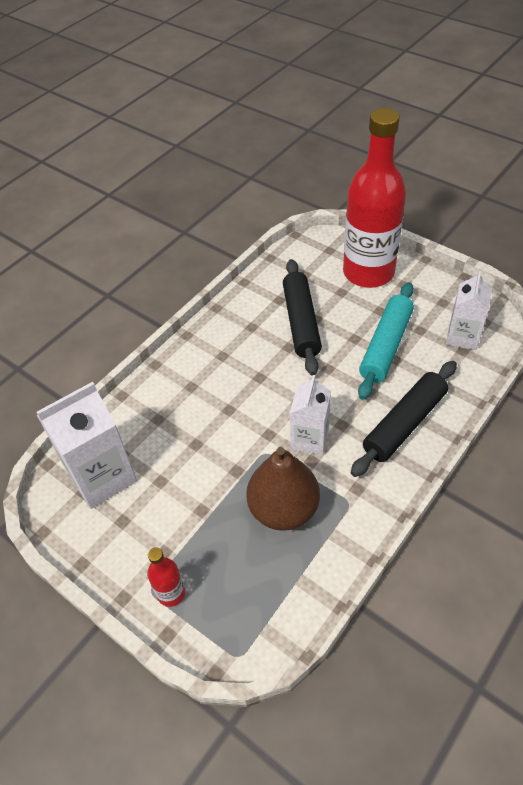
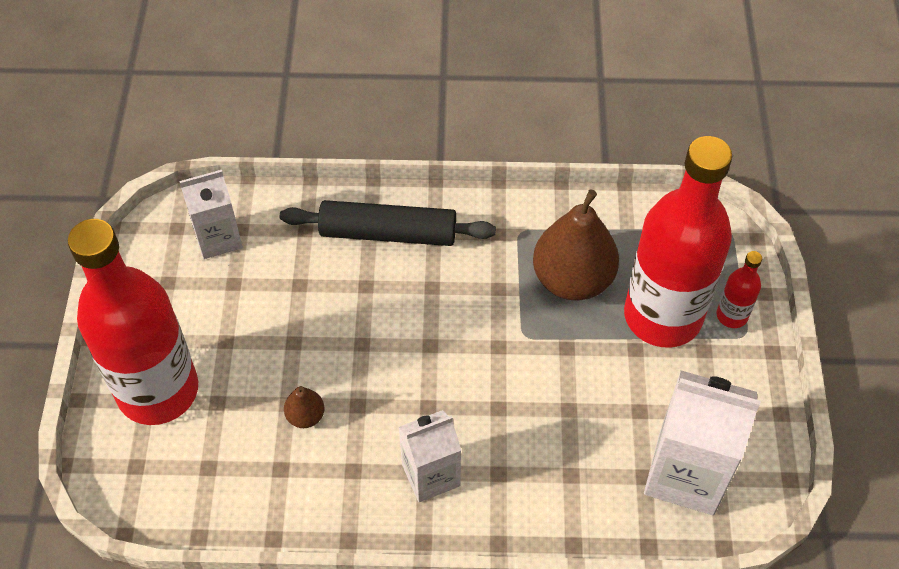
camera: 130 degrees left, 5 degrees up
(209, 545) = (662, 316): none -> red bottle
(301, 322) = (305, 416): black rolling pin -> brown pear
(309, 439) = (474, 305): white carton -> white carton (430, 475)
(386, 346) = (285, 304): turquoise rolling pin -> none

